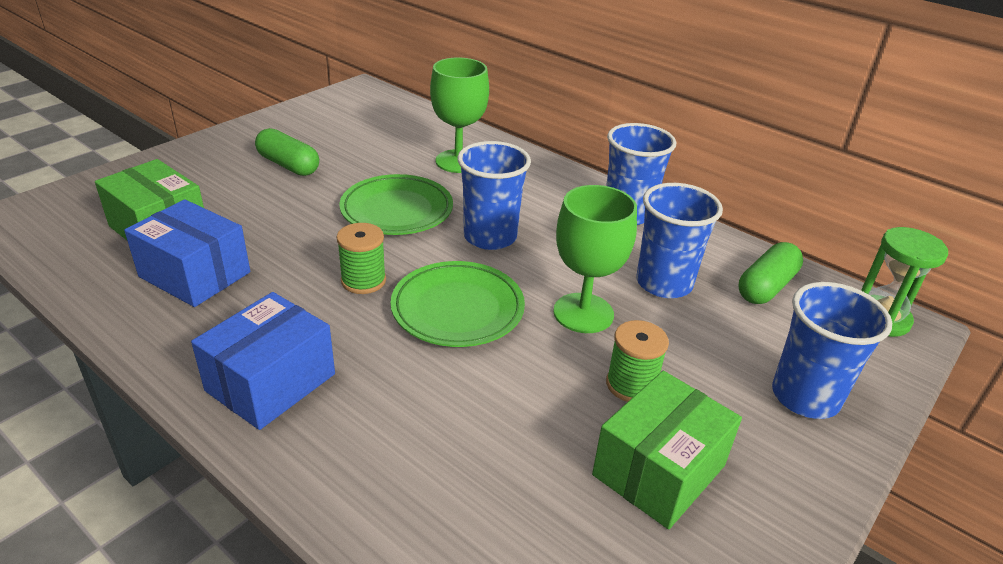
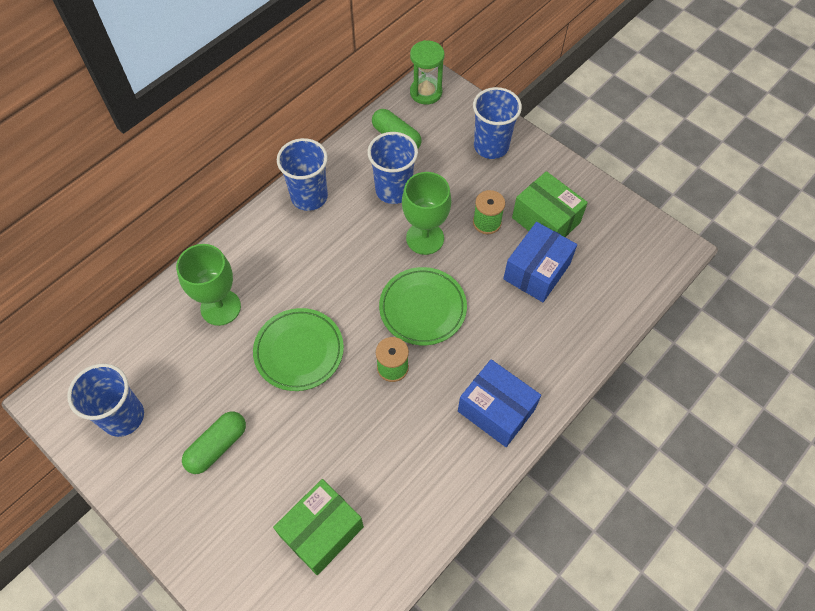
camera: 85 degrees left, 25 degrees up
(195, 274) = (386, 485): blue box -> blue box (536, 271)
(490, 237) = (338, 287): blue cup -> blue cup (123, 416)

